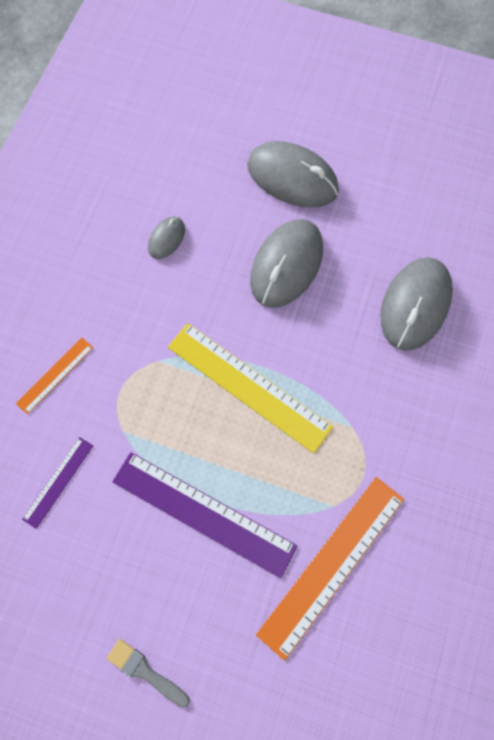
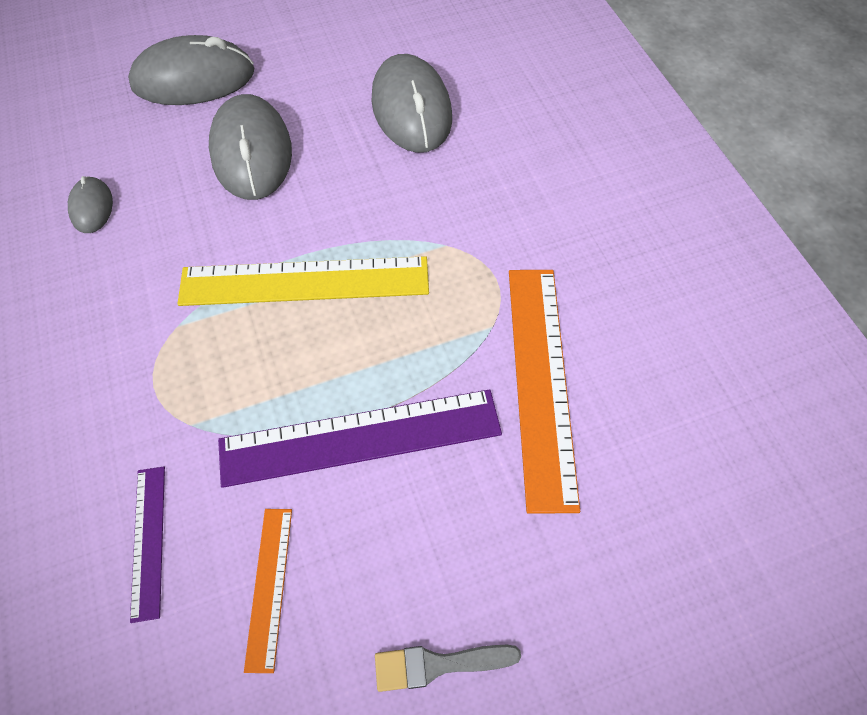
camera: 40 degrees left, 10 degrees down
(55, 375) = (51, 428): orange ruler -> orange ruler (269, 586)

